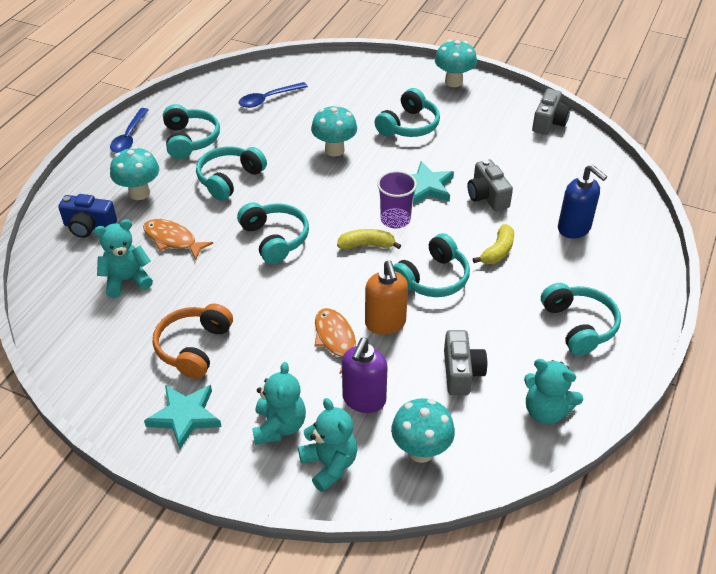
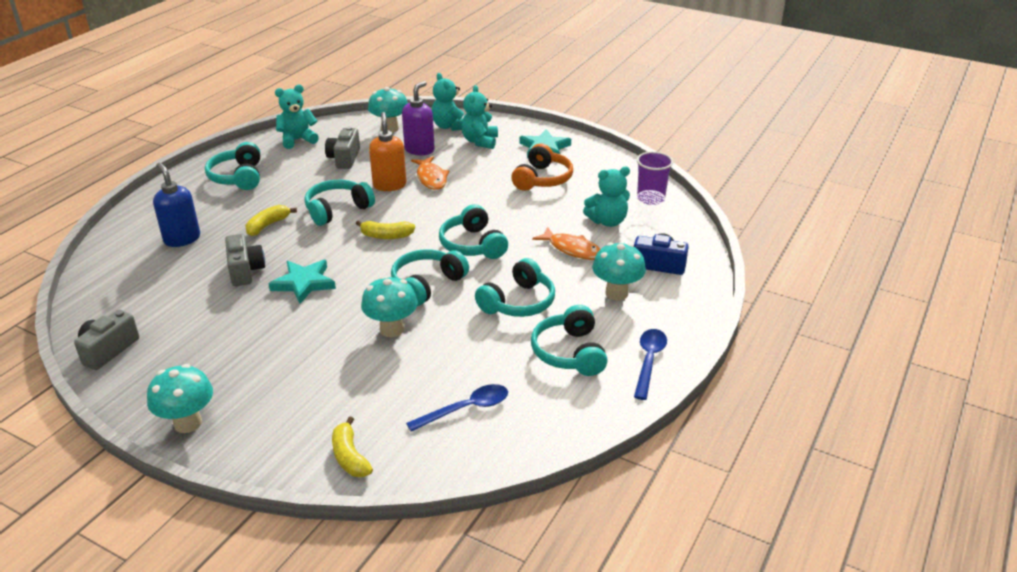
camera: 175 degrees left, 10 degrees down
(339, 70) = (350, 456): none -> yellow banana
(395, 219) = (350, 255): purple cup -> purple cup (650, 198)
(409, 126) = (287, 356): turquoise headphones -> turquoise headphones (427, 284)
(546, 411) = (297, 140): turquoise teddy bear -> turquoise teddy bear turned 60 degrees counterclockwise

